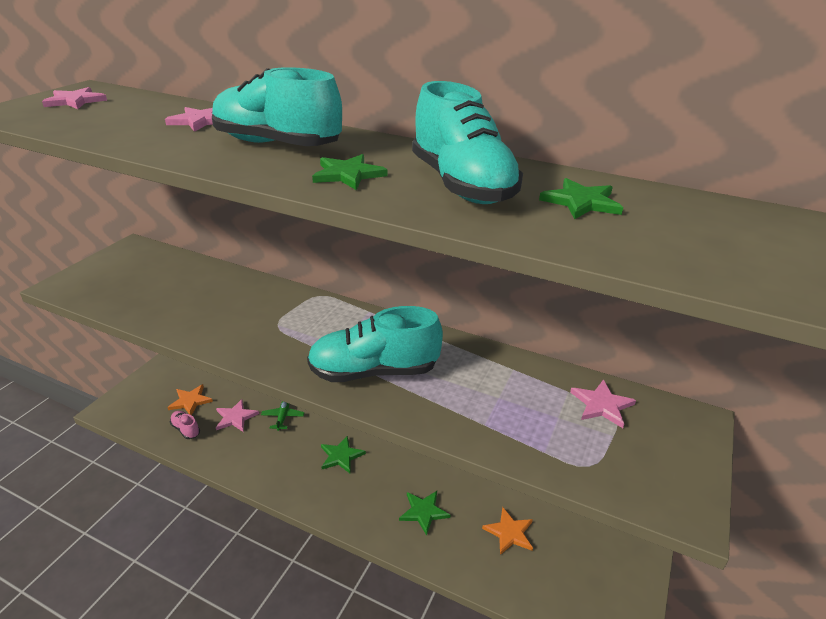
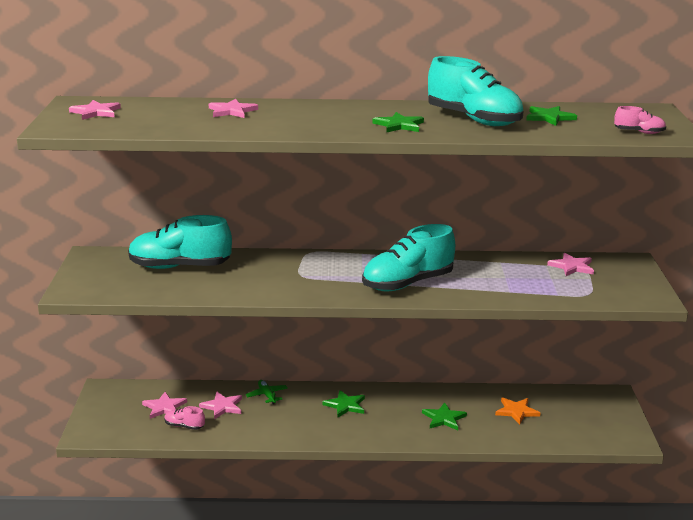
camera: 25 degrees left, 10 degrees down
(190, 401) = (164, 407): orange star -> pink star
(277, 144) = (320, 116): turquoise shoe -> turquoise shoe (179, 267)
(710, 264) = (639, 132): none -> pink shoe

